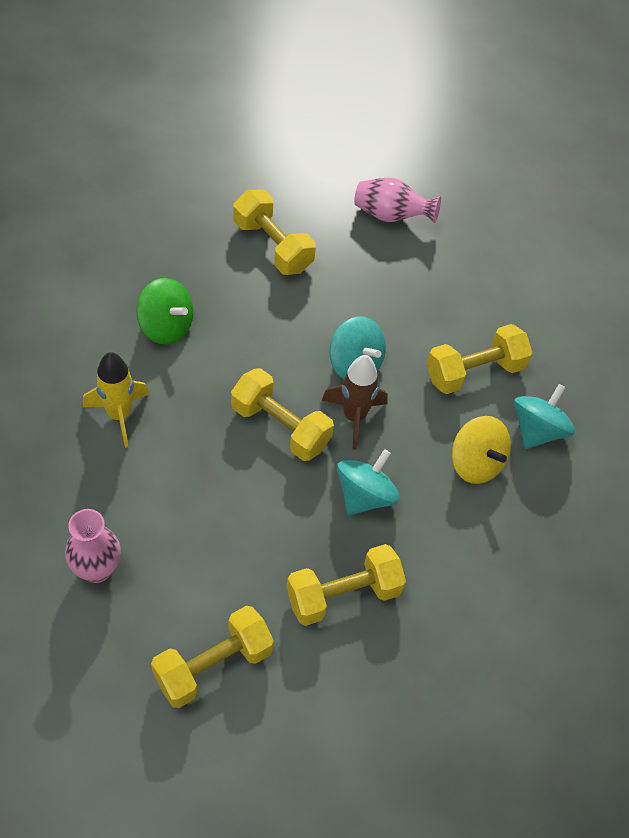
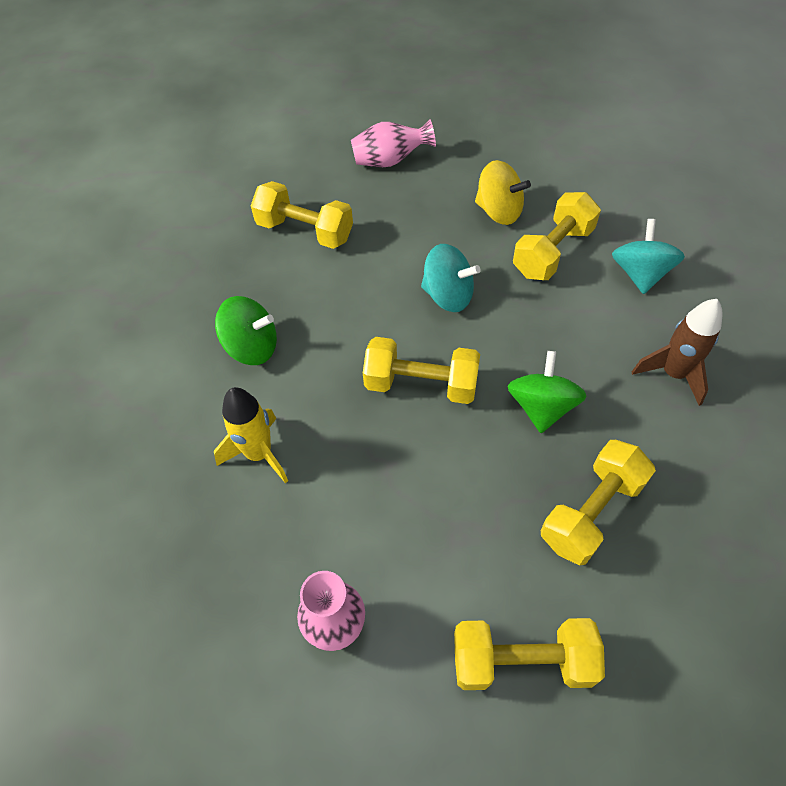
camera: 20 degrees left, 0 degrees up
(213, 665) = (522, 661): yellow dumbbell -> yellow dumbbell turned 60 degrees clockwise
(354, 417) = (480, 341): brown rocket -> brown rocket (673, 374)
(365, 496) = (541, 407): turquoise spinning top -> green spinning top
(476, 463) = (612, 327): yellow spinning top -> yellow spinning top (499, 211)

